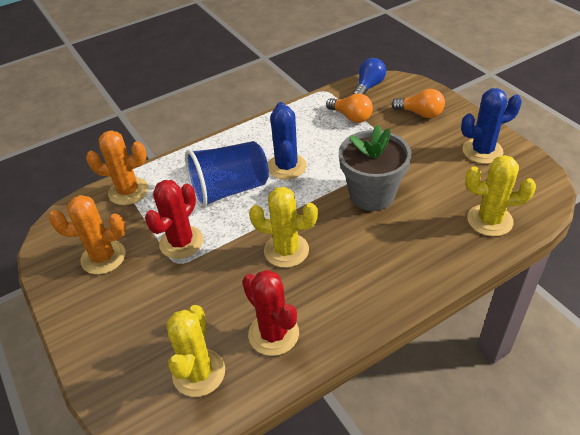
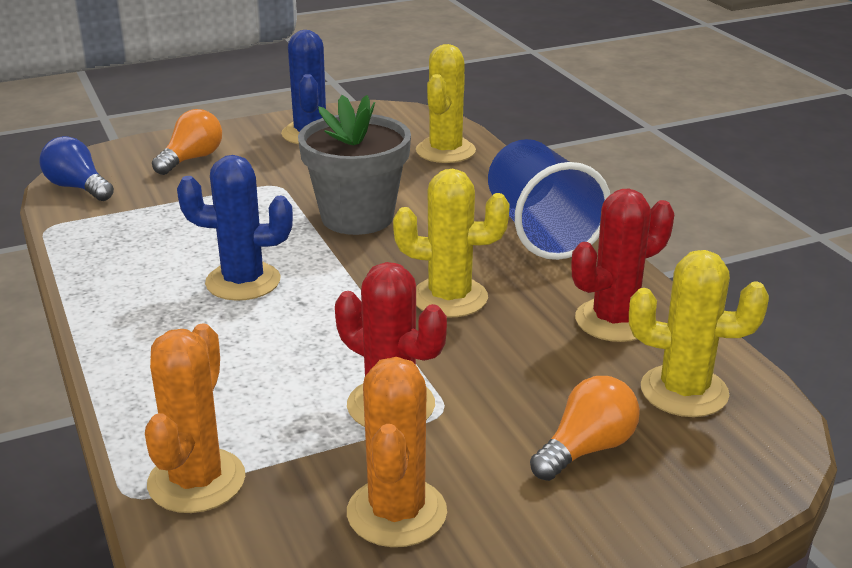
camera: 85 degrees left, 15 degrees down
(229, 190) = (271, 345): blue cup -> blue cup (540, 231)
(286, 250) = (449, 298): yellow cactus -> yellow cactus turned 75 degrees clockwise
(351, 117) = (151, 212): orange light bulb -> orange light bulb (586, 449)

